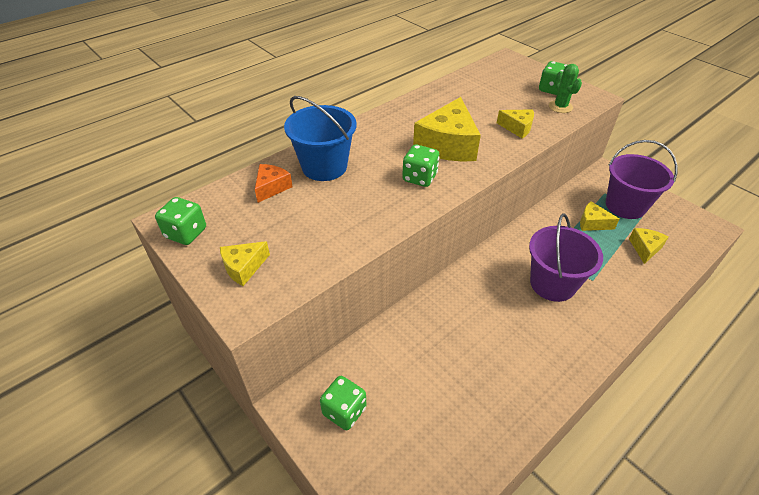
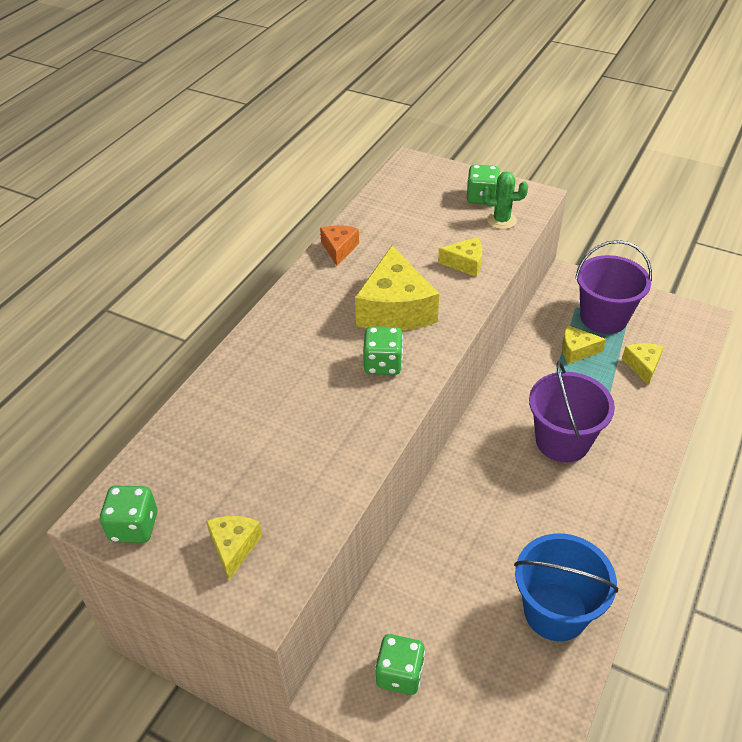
camera: 20 degrees left, 0 degrees up
(243, 267) = (234, 547): yellow cheese -> yellow cheese turned 150 degrees clockwise
(272, 187) = (209, 431): orange cheese -> orange cheese (339, 249)
(324, 167) = (260, 382): blue bucket -> blue bucket (555, 611)
(560, 107) = (501, 220): green cactus -> green cactus turned 45 degrees counterclockwise

